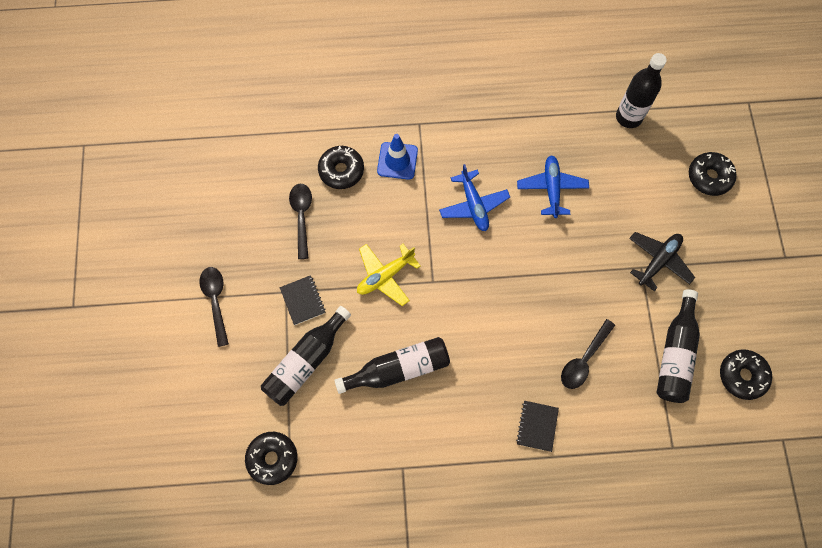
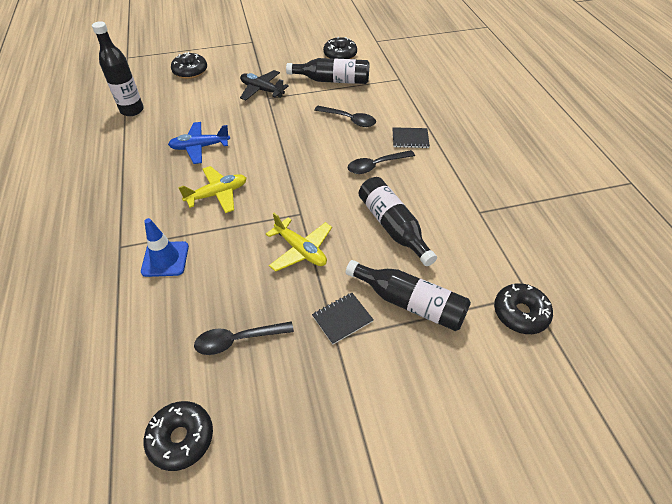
camera: 100 degrees left, 20 degrees down
(215, 301) = (364, 417): black spoon -> black spoon (376, 165)
(341, 170) = (175, 309): black donut -> black donut (181, 438)
(473, 205) = (217, 194): blue plane -> yellow plane

